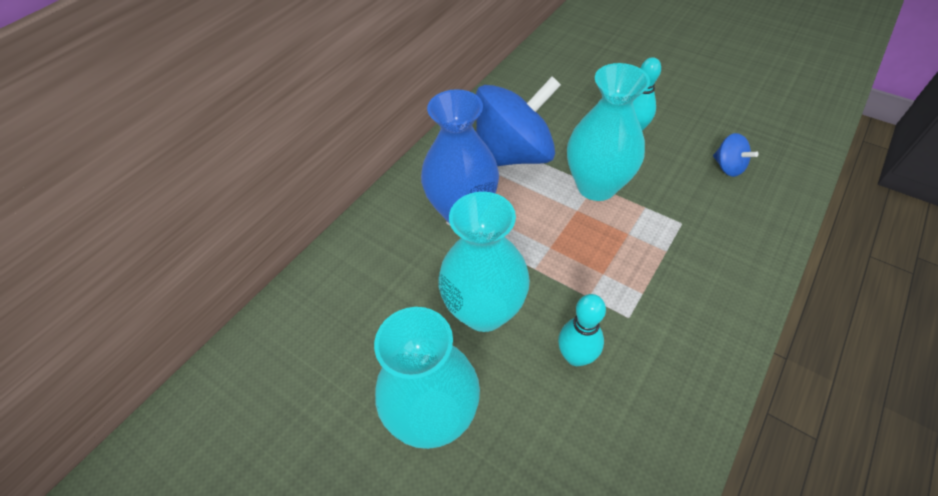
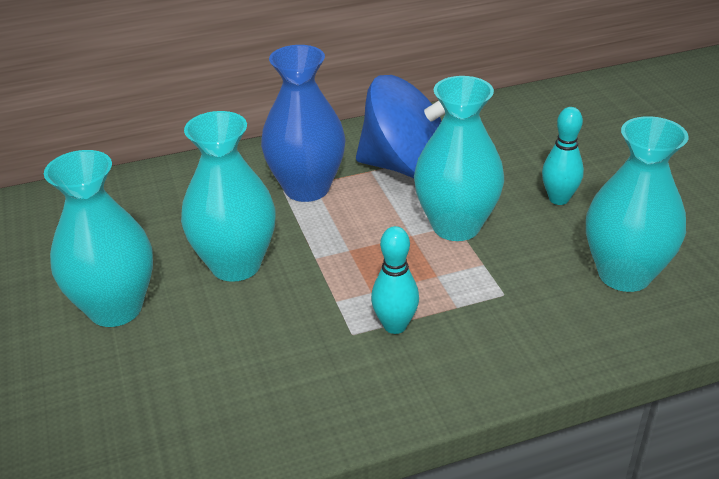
camera: 35 degrees right, 15 degrees down
(576, 356) = (269, 334): turquoise bowling pin -> turquoise bowling pin (395, 325)
(728, 167) = (624, 274): blue spinning top -> turquoise vase

